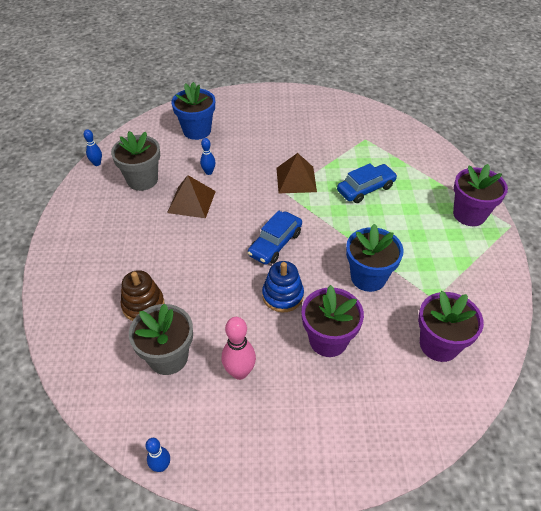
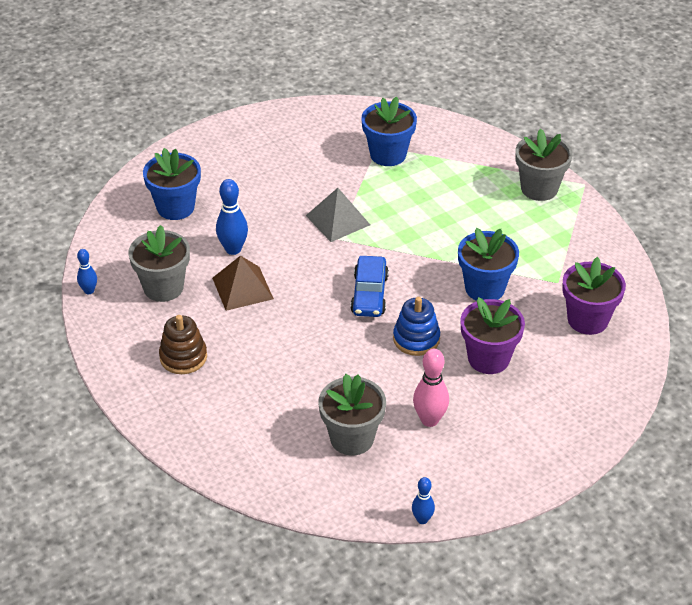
camera: 30 degrees left, 5 degrees down
(143, 305) = (285, 406): brown stacking toy -> brown stacking toy (183, 357)
(209, 172) = (233, 249): blue bowling pin -> blue bowling pin, size x1.65
(296, 179) = (338, 220): brown pyramid -> grey pyramid
(366, 189) = (419, 202): blue car -> none
(368, 147) = (388, 154): none -> blue flower pot
(469, 214) = (539, 188): purple flower pot -> grey flower pot

